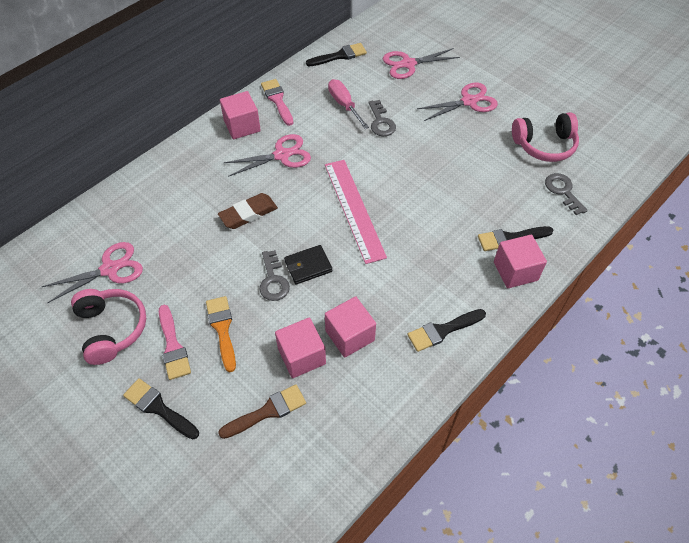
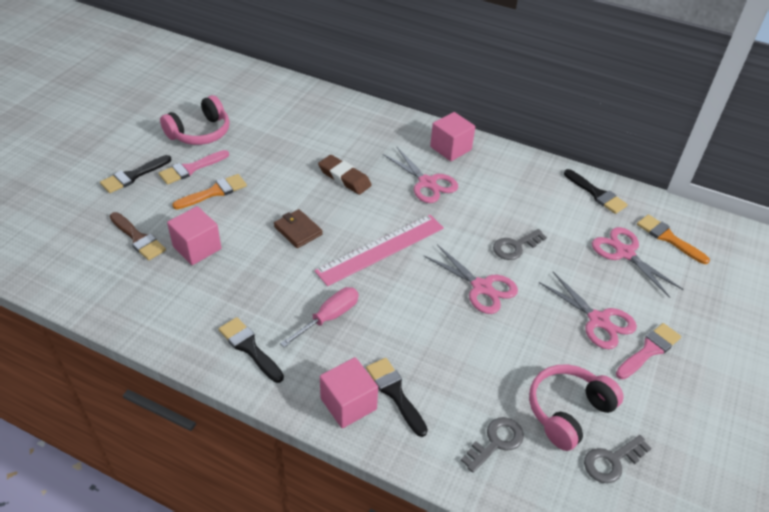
camera: 70 degrees right, 10 degrees down
(110, 269) = (256, 116): pink scissors -> pink scissors (481, 287)
(158, 408) = (133, 176): black brush -> black brush turned 150 degrees counterclockwise
(273, 280) = (274, 211): grey key -> grey key (612, 461)
(277, 100) = (499, 163): pink brush -> pink brush (649, 350)
(308, 266) = (298, 230): black wallet -> brown wallet
(344, 104) = (524, 212): pink screwdriver -> pink screwdriver (329, 317)
(350, 335) = (226, 276): pink cube -> none
(401, 36) = (668, 238): none -> orange brush
(544, 145) = (568, 411): pink headphones -> pink headphones turned 75 degrees clockwise

